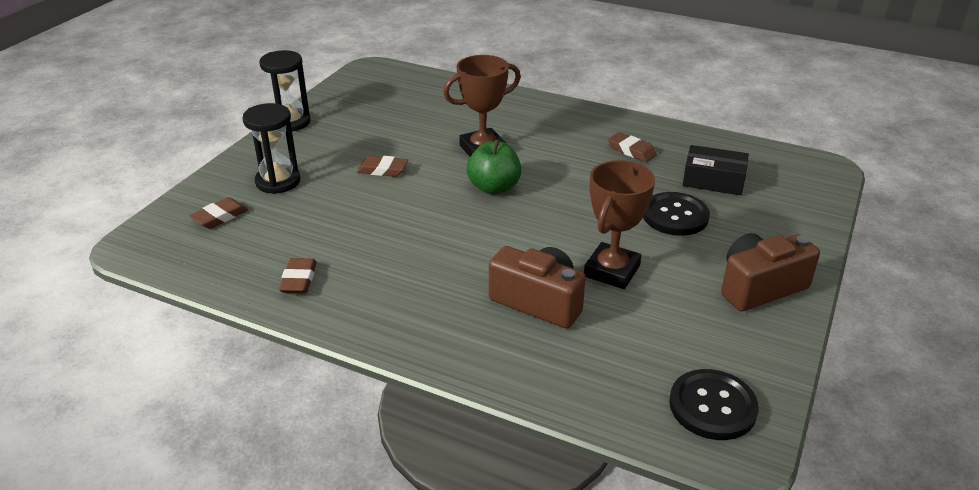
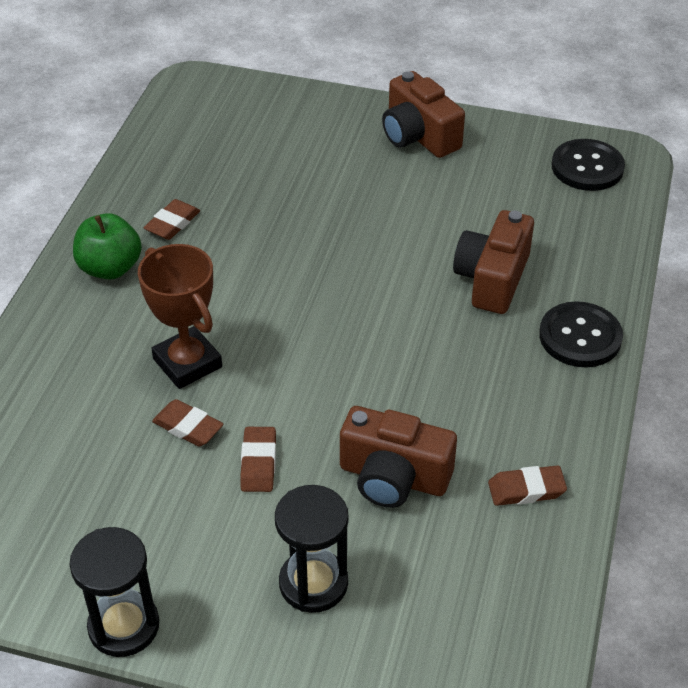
camera: 100 degrees left, 10 degrees up
(220, 217) = (421, 626): brown eraser -> brown eraser (188, 427)
(343, 221) = (393, 477): none -> brown camera
(494, 188) = (283, 339): green apple -> green apple (110, 268)
(611, 271) = (424, 230): brown trophy -> none
(675, 216) = (311, 188): black button -> black button (580, 337)
(713, 180) = (231, 160): black box -> none

